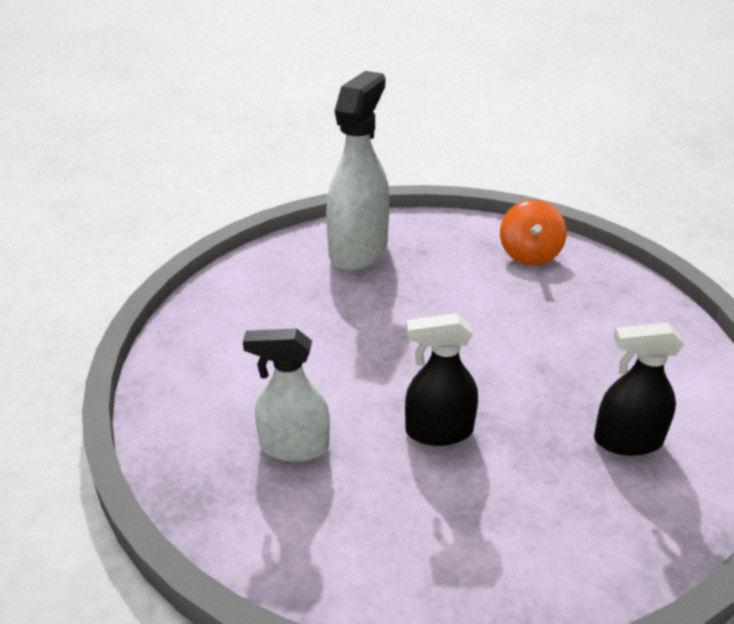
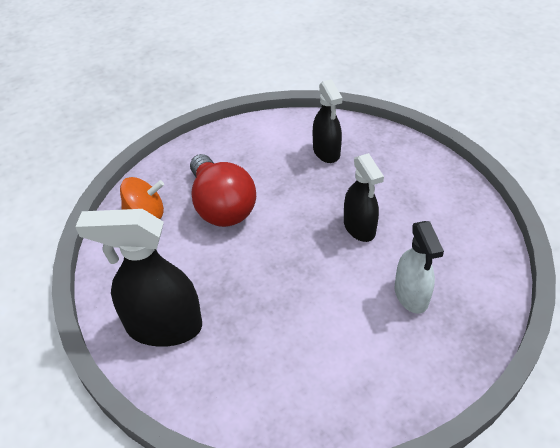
camera: 105 degrees left, 10 degrees up
(358, 250) = (163, 327): white spray bottle -> black spray bottle
(525, 311) = (221, 206): none -> red light bulb

